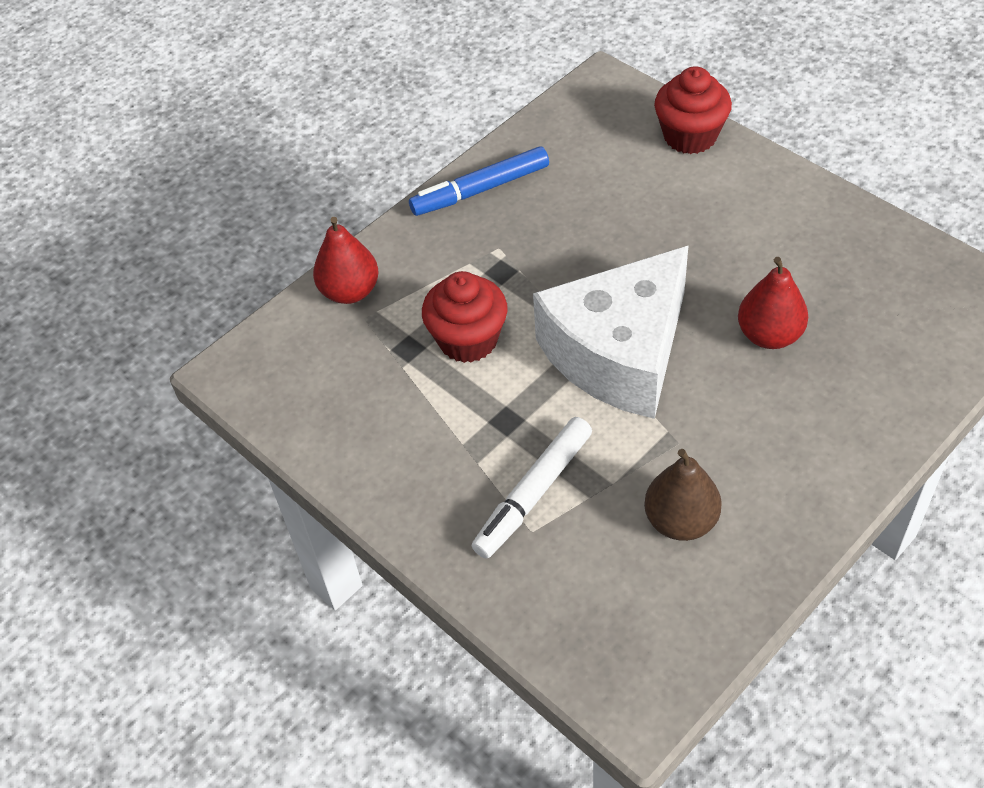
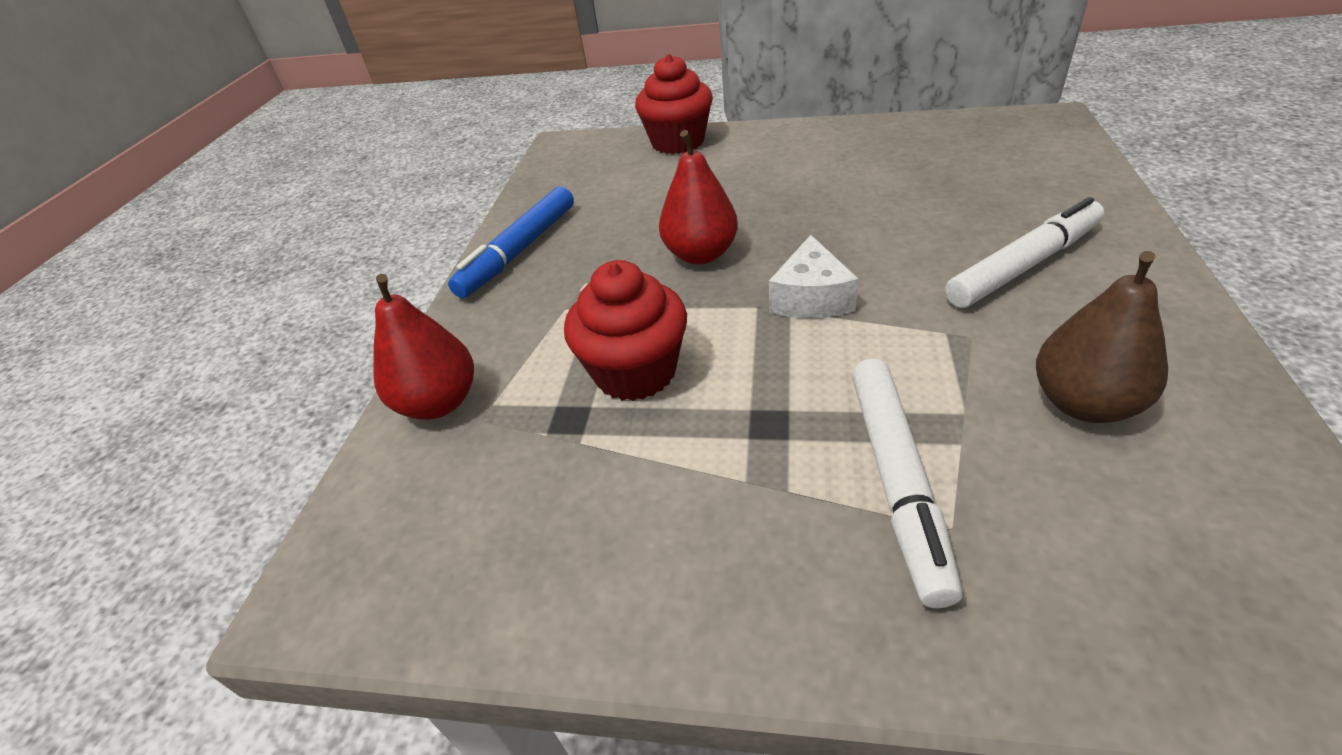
camera: 35 degrees left, 10 degrees down
(620, 353) = (811, 298): white cheese -> white cheese, size x0.43
(769, 335) = (921, 218): red pear -> red pear (700, 254)
(780, 417) = (1023, 265): none -> white marker

